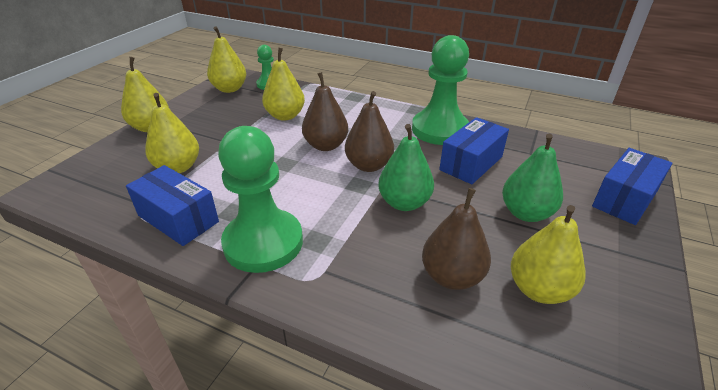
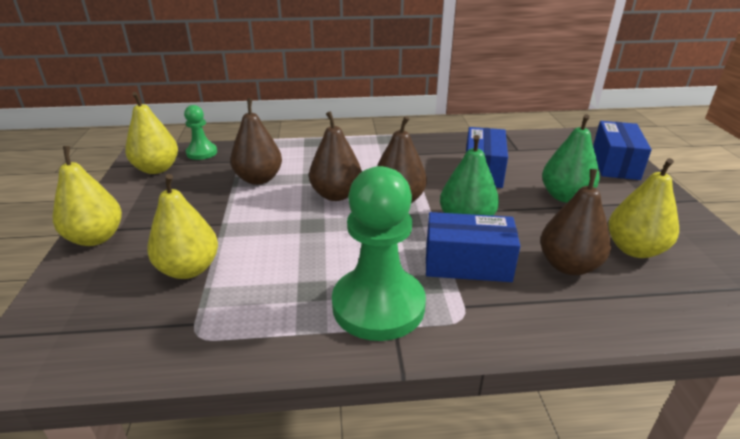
camera: 30 degrees left, 5 degrees down
(178, 219) = (254, 321): blue box -> blue box (467, 264)
(285, 116) = (259, 179): yellow pear -> brown pear
(439, 130) = (426, 151): green pawn -> none

